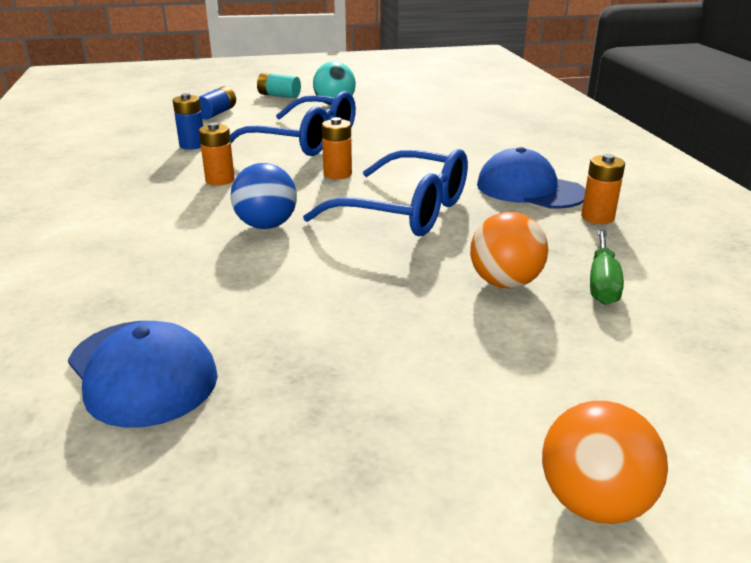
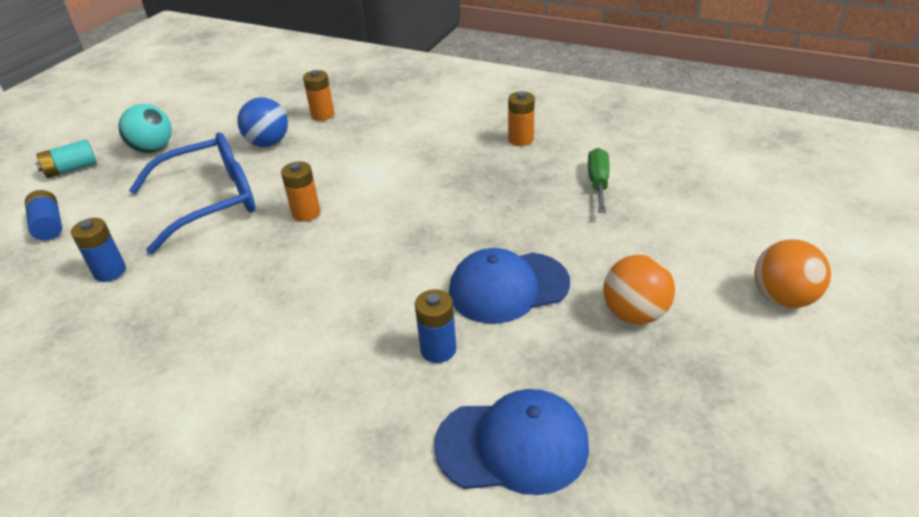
camera: 50 degrees left, 10 degrees up
(220, 180) = (223, 284): orange battery -> orange battery (322, 115)
(234, 289) = (438, 349): none -> blue battery
(266, 225) = (351, 290): blue ball -> blue ball (268, 143)
(406, 211) = (416, 210): blue glasses -> none
(505, 282) = (560, 218): orange ball -> orange ball (634, 314)
(529, 189) = (451, 142): blue cap -> blue cap (508, 287)
(602, 283) = (598, 183): green screwdriver -> green screwdriver turned 135 degrees counterclockwise

